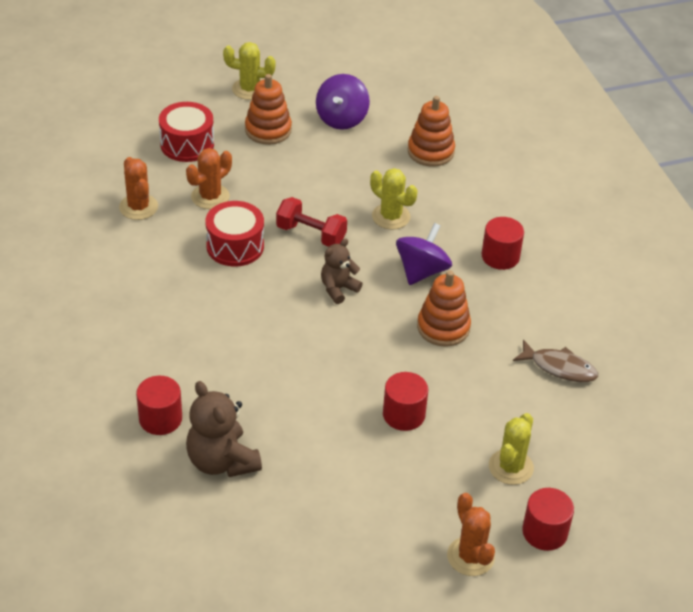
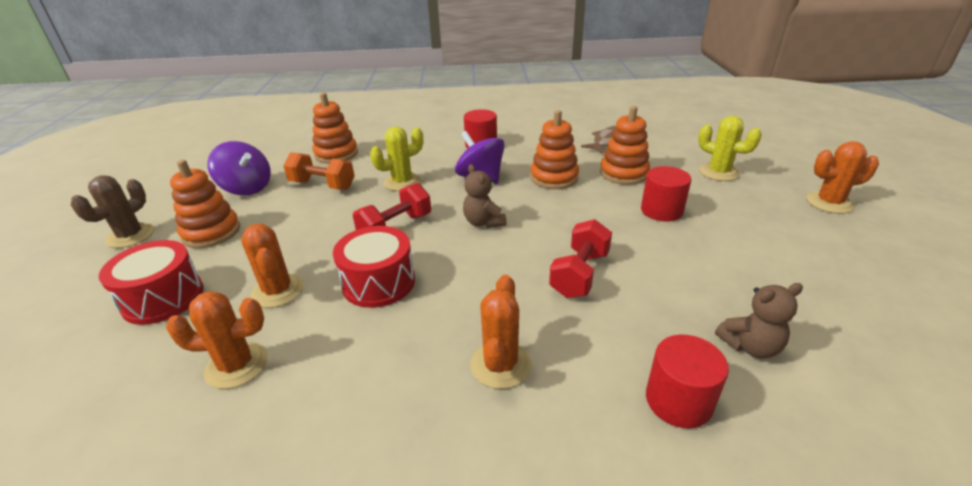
camera: 70 degrees left, 10 degrees down
(169, 329) = (500, 365): none -> orange cactus
(222, 461) = (750, 346): brown teddy bear -> brown teddy bear, size x0.62
(249, 89) = (130, 236): yellow cactus -> brown cactus
(280, 361) = (579, 274): none -> red dumbbell
(364, 165) = (322, 185): none -> orange dumbbell
(475, 383) = (623, 173): none -> orange stacking toy
(544, 532) = (786, 169): red cylinder -> none

